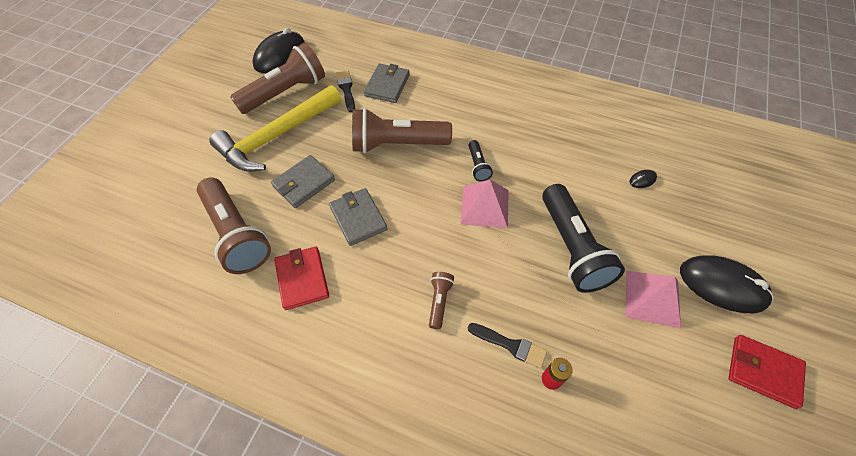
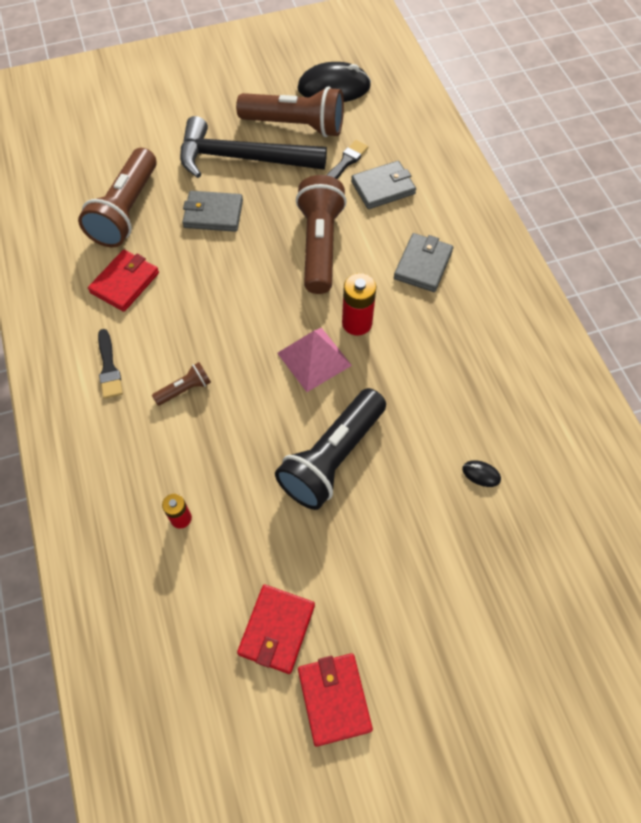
camera: 50 degrees right, 5 degrees up
(276, 136) = (242, 158): yellow hammer -> black hammer
(358, 218) = (214, 276): grey wallet -> grey wallet (423, 265)
(397, 144) = (320, 245): brown flashlight -> brown flashlight turned 45 degrees clockwise
(478, 166) = (357, 323): black flashlight -> red battery
(510, 345) = (187, 468): black brush -> black brush (109, 367)
(652, 298) = (335, 558): pink pyramid -> none
(688, 373) = (277, 629): none -> red wallet
(722, 285) = (408, 616): black mouse -> none

